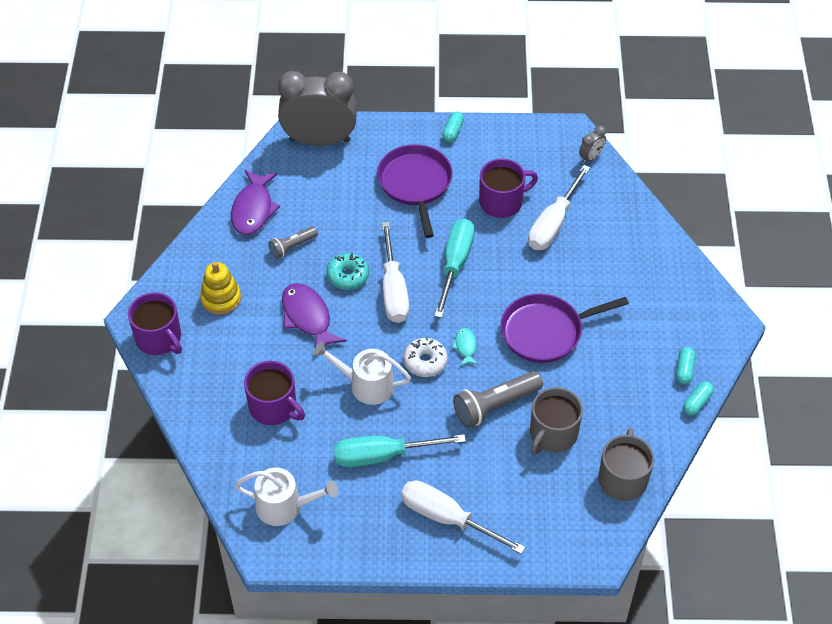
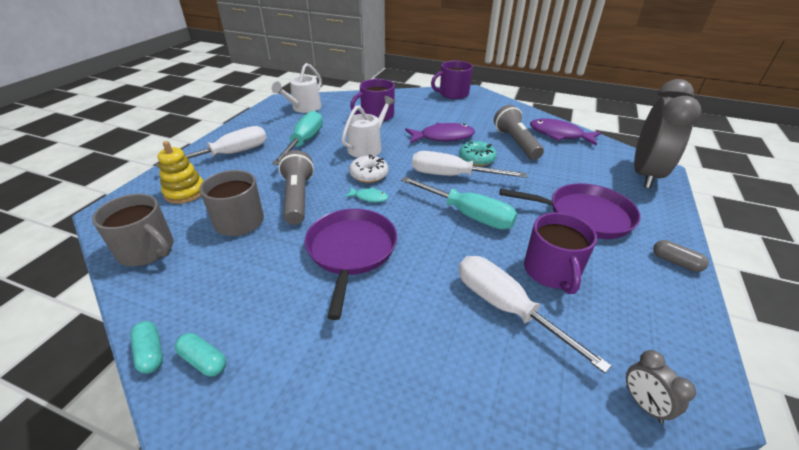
camera: 110 degrees right, 15 degrees down
(221, 298) = (476, 113): yellow stacking toy -> yellow stacking toy (185, 192)
(292, 246) = (516, 143): grey flashlight -> grey flashlight, size x1.68
(453, 131) = (676, 262): turquoise capsule -> grey capsule

